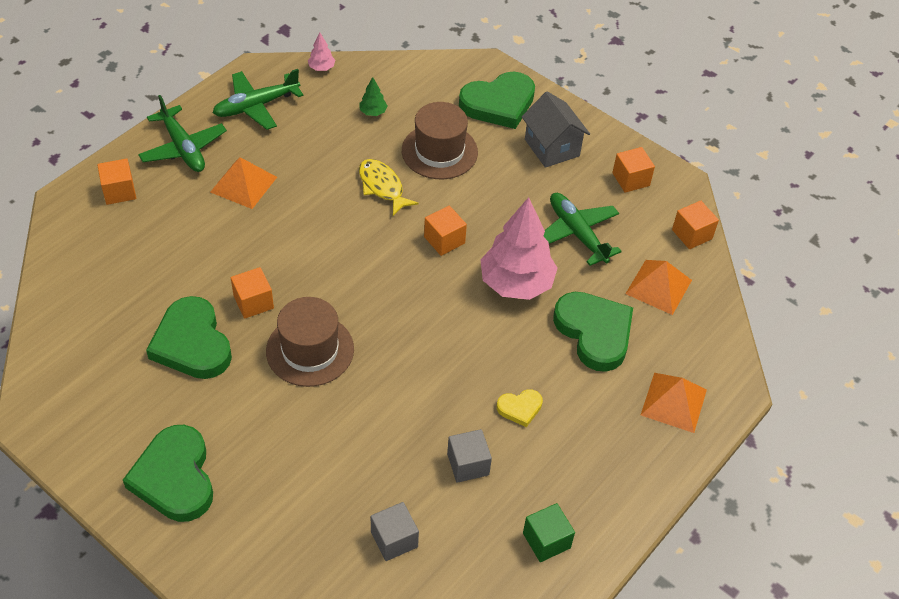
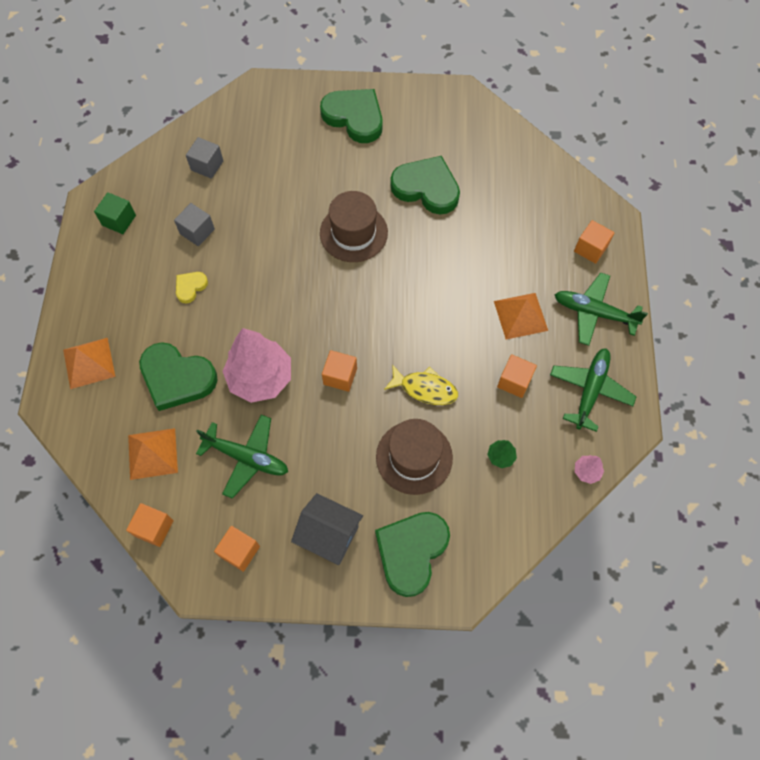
camera: 145 degrees right, 15 degrees up
(253, 302) = (419, 238): orange cube -> orange cube (514, 381)

